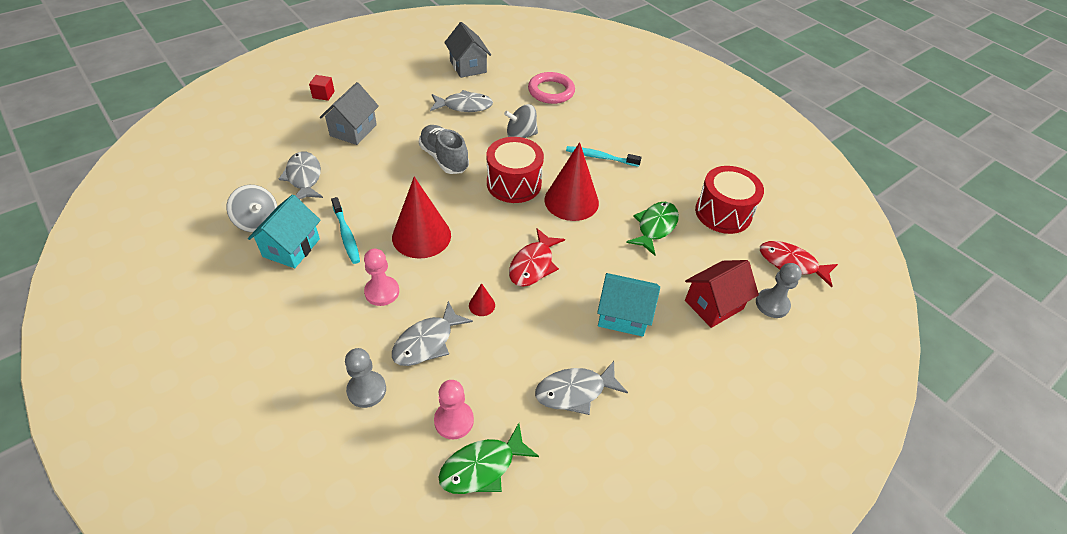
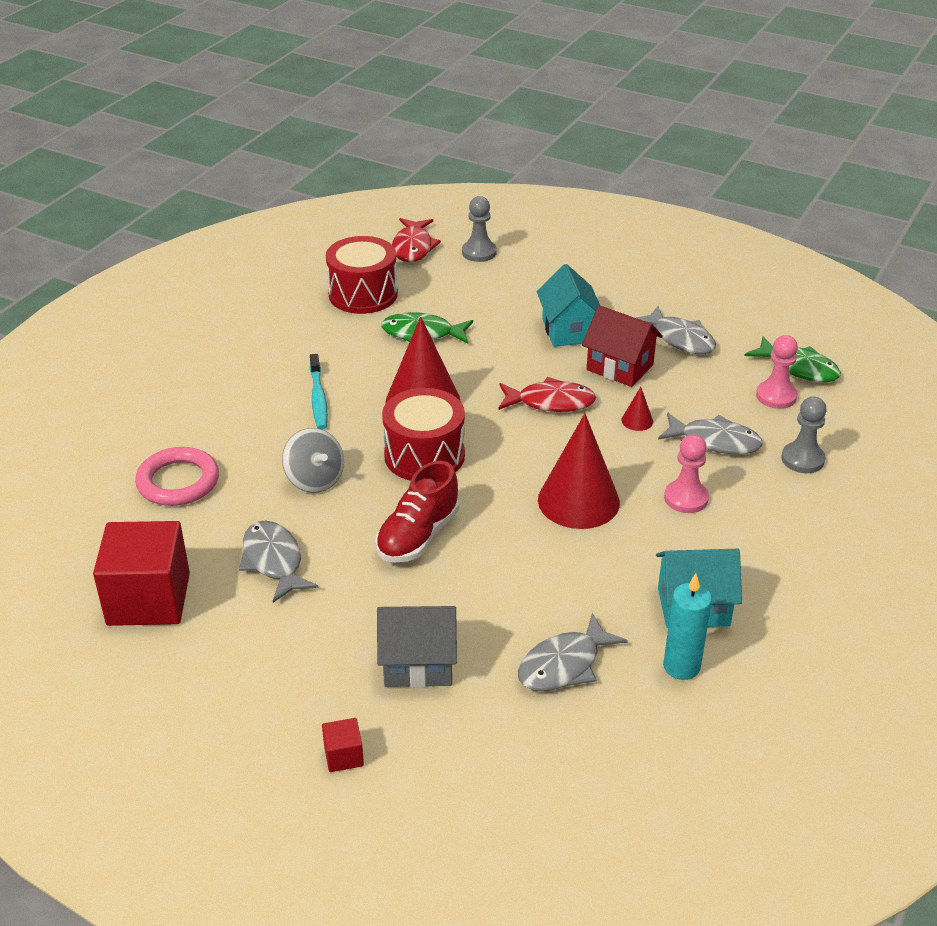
camera: 110 degrees left, 10 degrees down
(257, 221) = (681, 666): grey spinning top -> turquoise candle
(346, 235) = (631, 566): turquoise toothbrush -> none
(444, 158) = (418, 536): grey shoe -> red shoe
(468, 66) = (148, 599): grey house -> red cube
(713, 305) = (508, 283): red house -> red house (620, 367)

